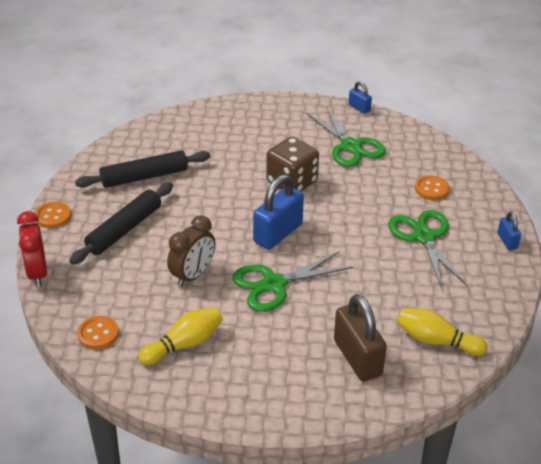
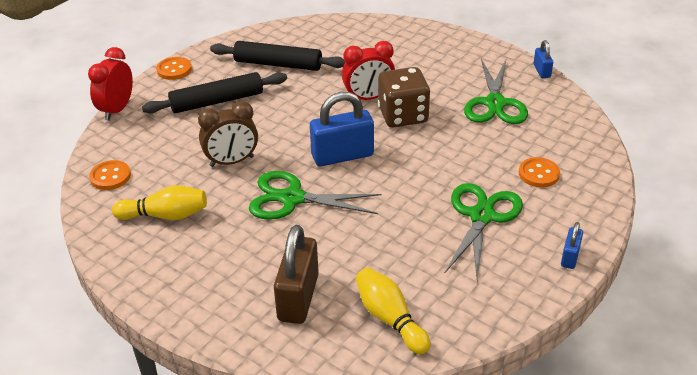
camera: 35 degrees right, 0 degrees up
(250, 178) = (368, 98): none -> red clock

